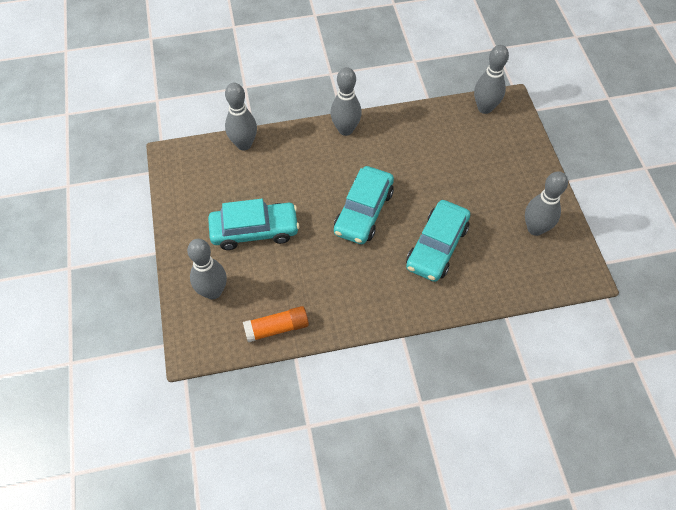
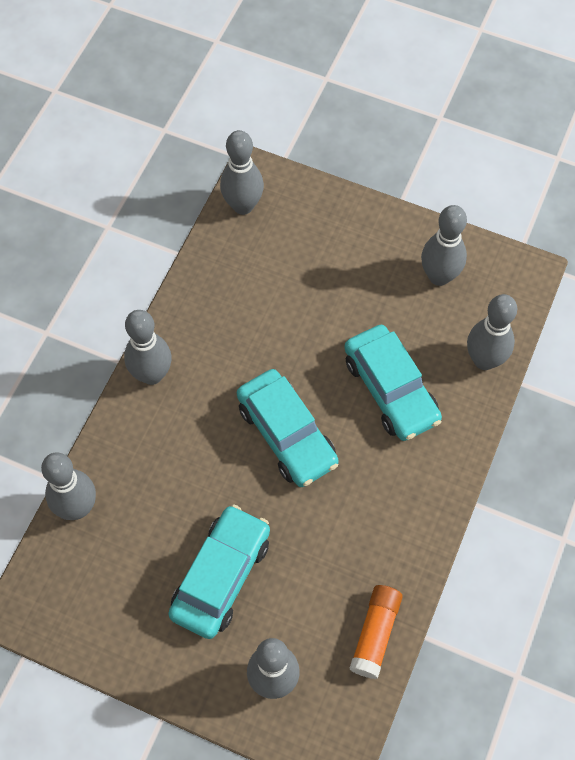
camera: 55 degrees left, 5 degrees up
(502, 285) = (484, 360): none -> grey bowling pin

